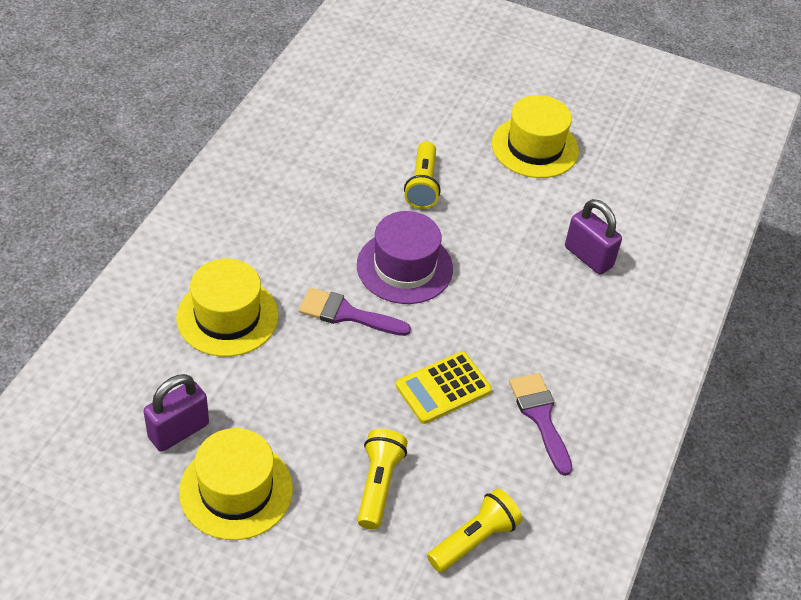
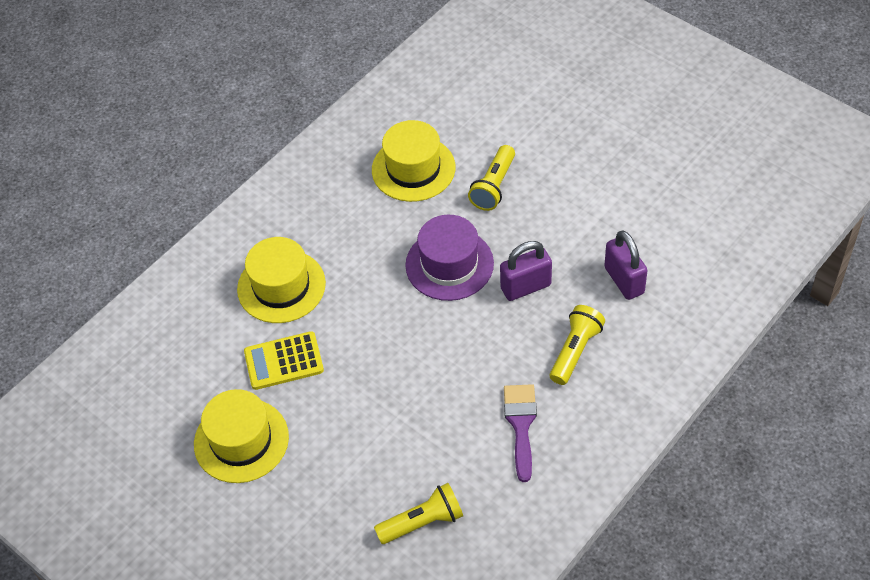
camera: 25 degrees right, 5 degrees up
(178, 431) = (211, 381): purple padlock -> purple padlock (525, 287)
(346, 314) = (383, 300): purple brush -> none
(378, 485) = (358, 459): yellow flashlight -> yellow flashlight (575, 351)
(443, 388) = (444, 383): yellow calculator -> yellow calculator (284, 361)
(535, 147) = (614, 162): yellow hat -> yellow hat (413, 169)

